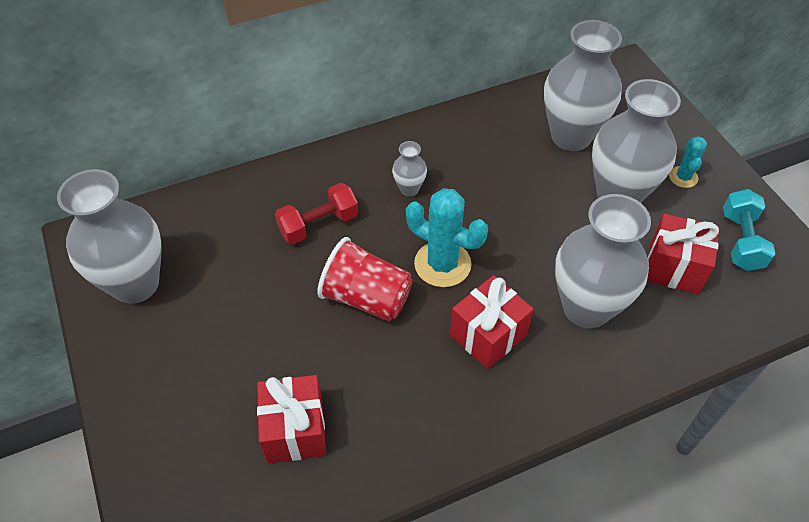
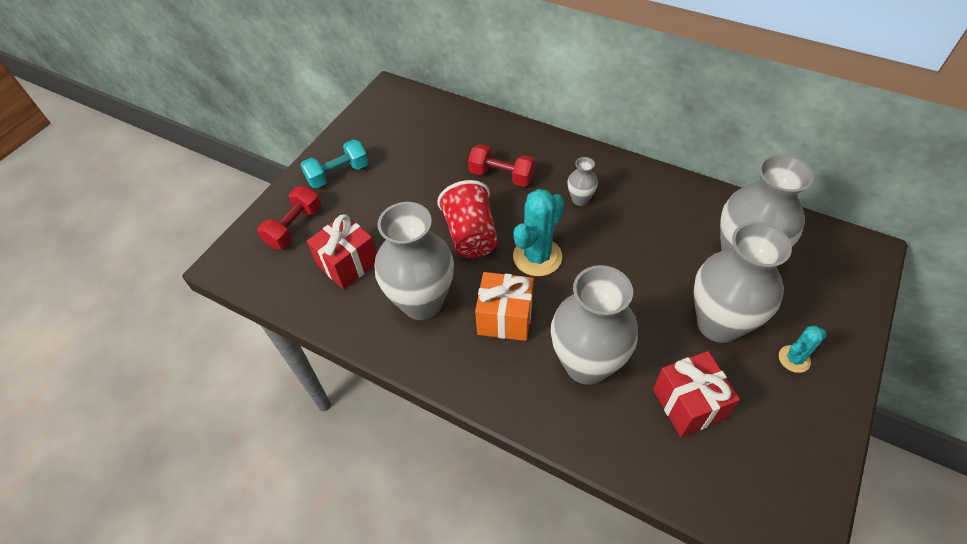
camera: 55 degrees right, 0 degrees up
(135, 284) = (380, 130): grey vase -> grey vase (422, 302)
(186, 455) = (294, 227): none -> red dumbbell
(442, 264) = (537, 257): turquoise cactus -> turquoise cactus turned 45 degrees clockwise
(488, 335) = (505, 318): red gift -> orange gift
(741, 241) = (774, 441): turquoise dumbbell -> turquoise dumbbell (338, 174)

